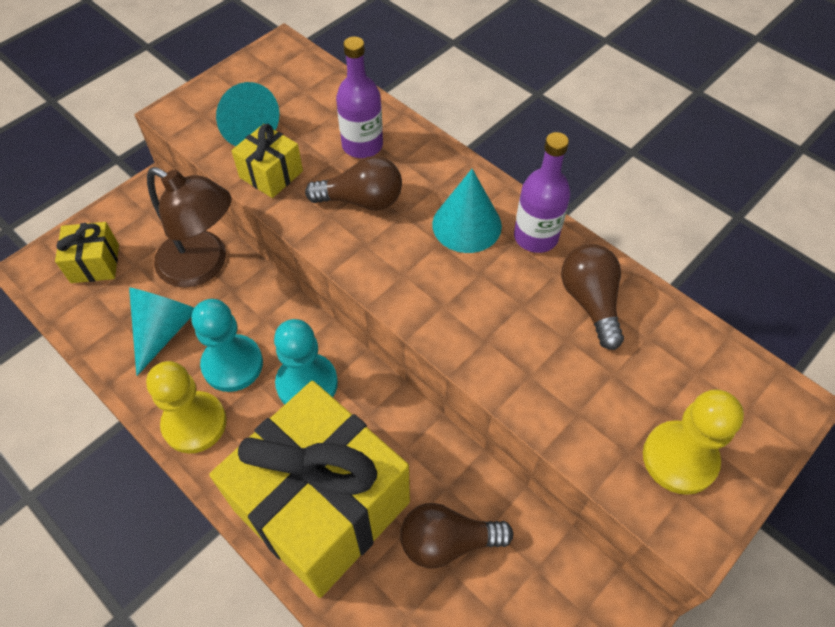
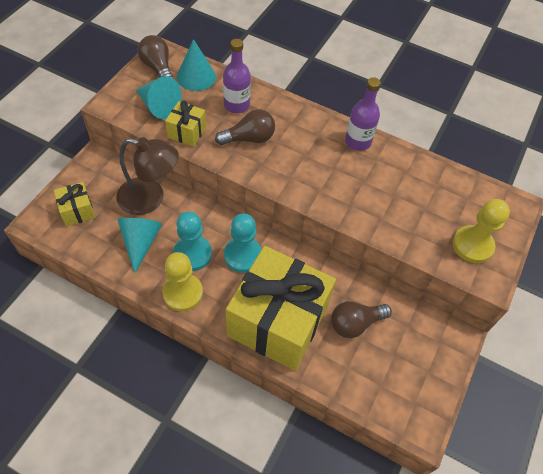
camera: 20 degrees left, 0 degrees up
(466, 225) = (316, 142): turquoise cone -> turquoise cone (196, 76)
(590, 302) = (400, 172): brown light bulb -> brown light bulb (158, 68)

